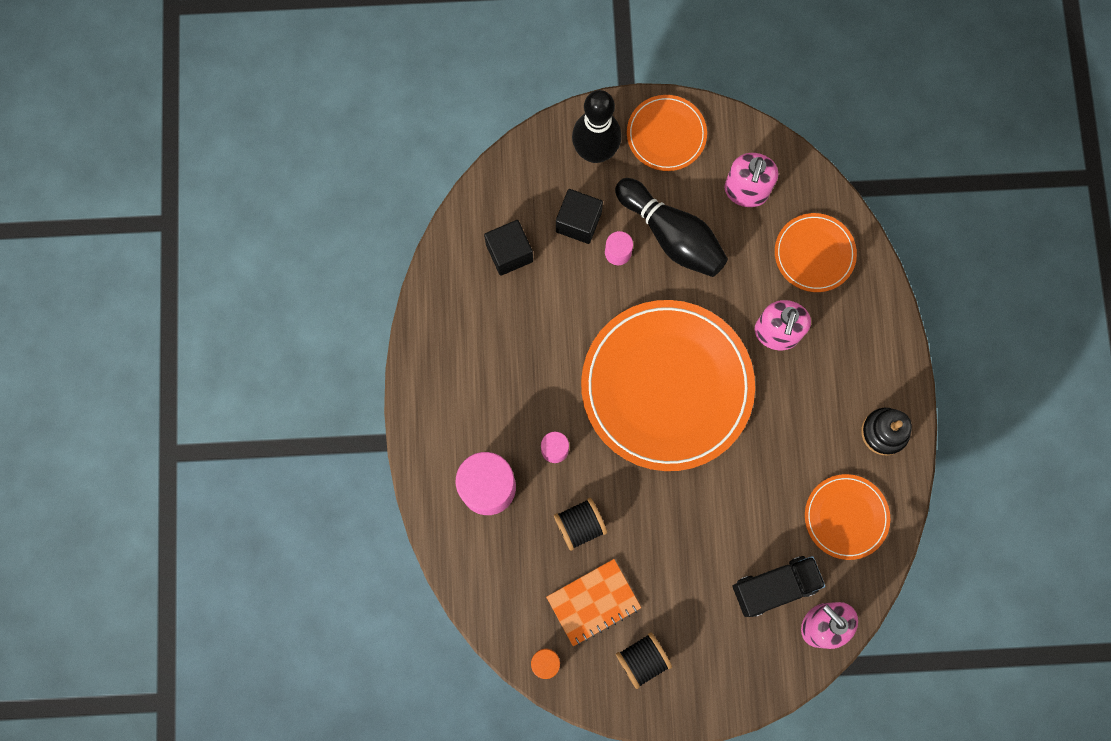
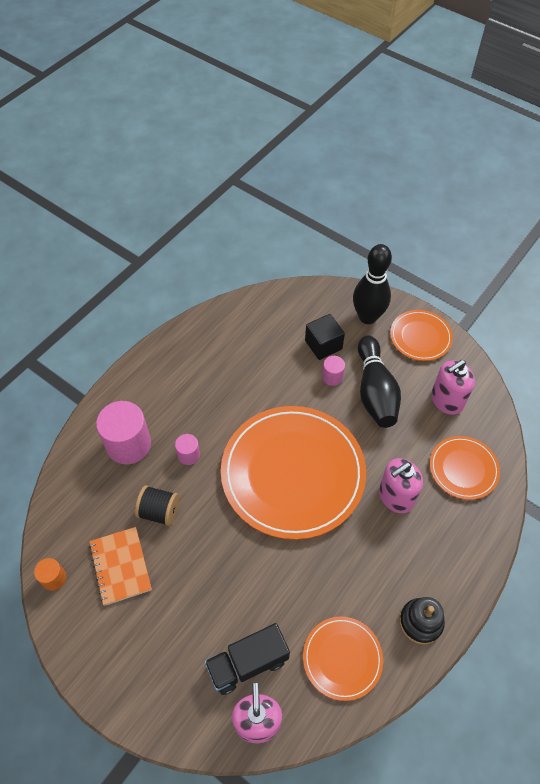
camera: 40 degrees right, 20 degrees down
(509, 253) = (267, 332): black cube -> none
(593, 602) = (120, 566): orange notebook -> orange notebook turned 60 degrees clockwise
(642, 659) = (113, 632): black spool -> none
(774, 587) = (247, 663): black truck -> black truck turned 135 degrees clockwise

